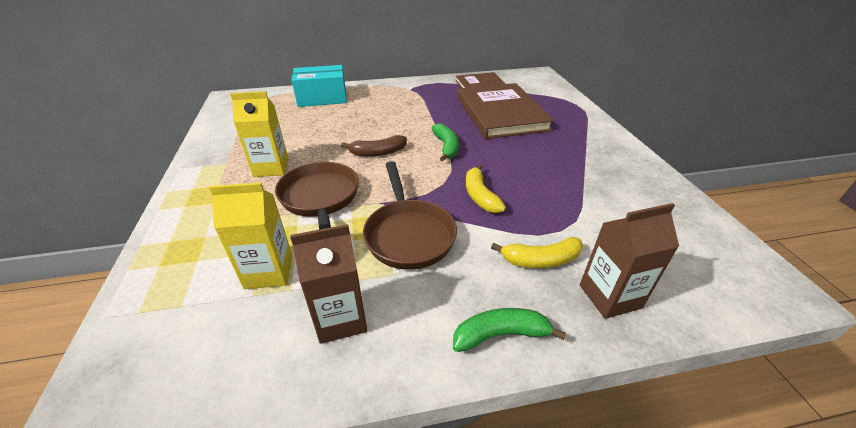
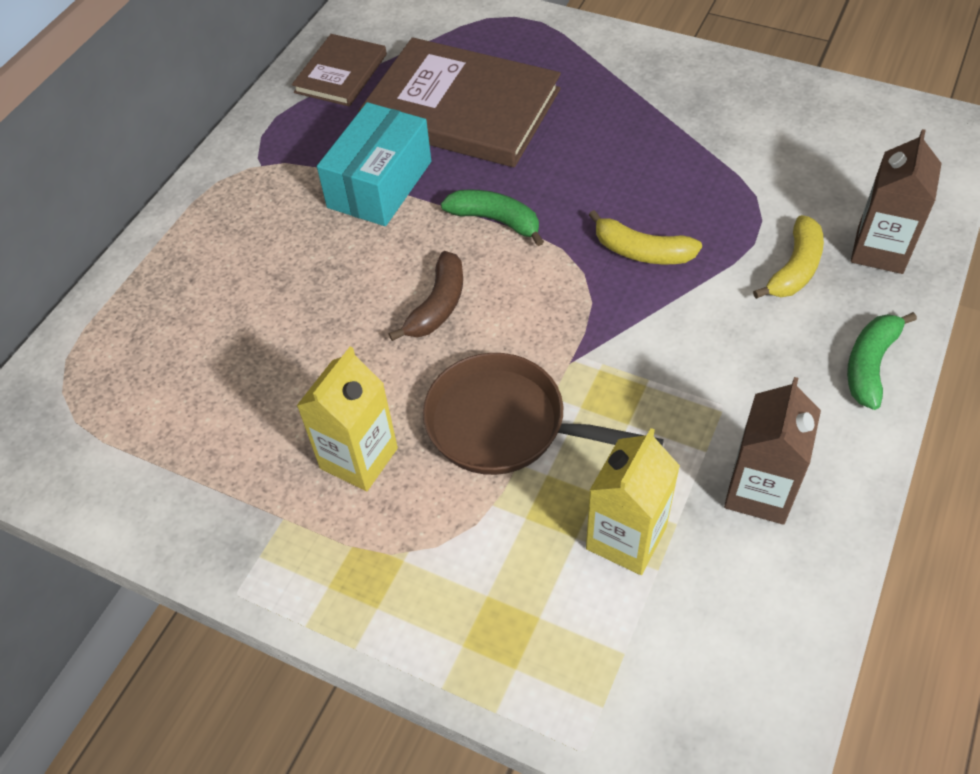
camera: 50 degrees left, 15 degrees up
(322, 98) = (162, 298): turquoise box -> turquoise box (379, 184)
(408, 234) = (662, 362): brown pan -> none

